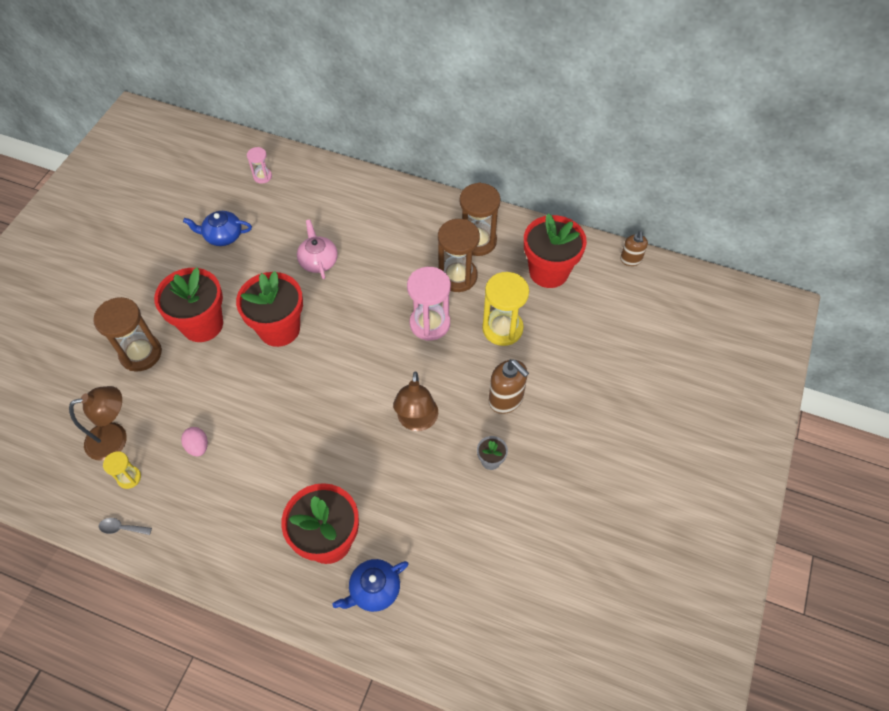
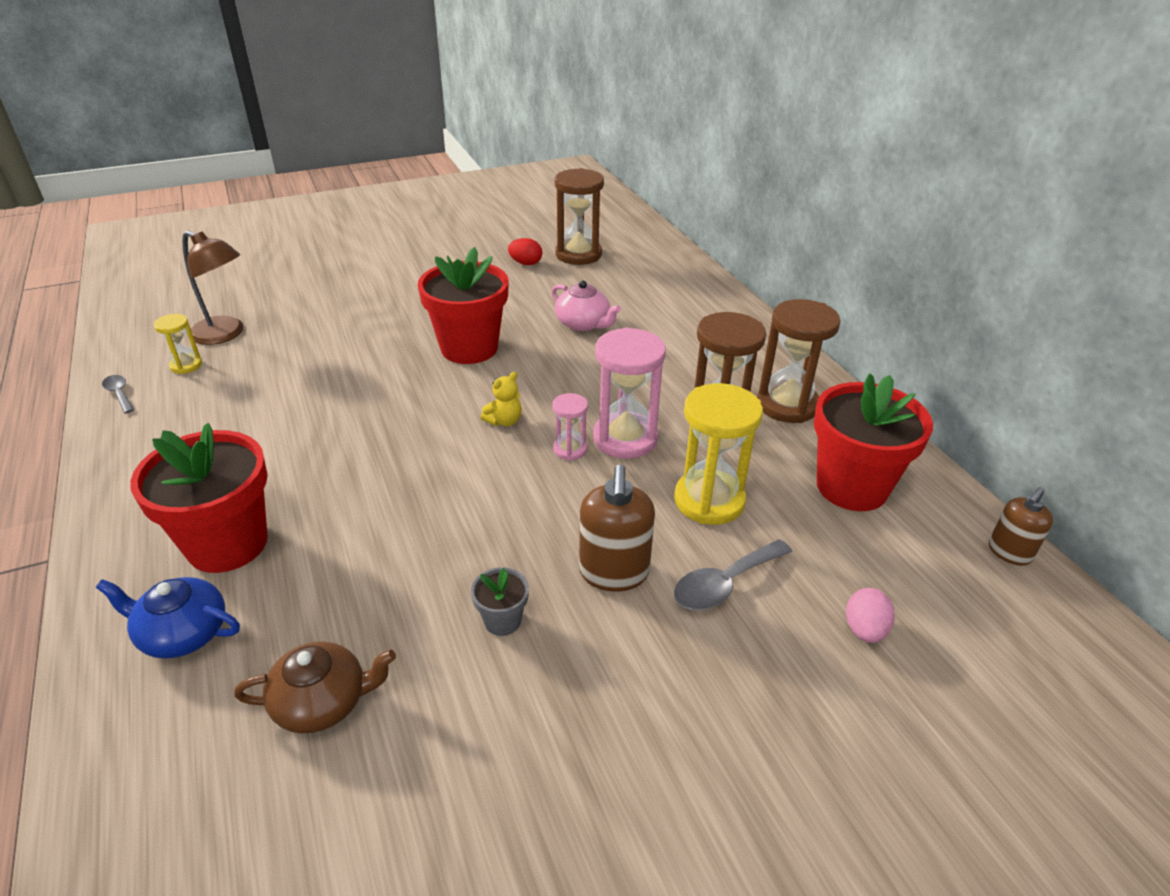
camera: 45 degrees right, 20 degrees down
(141, 353) = (337, 296): brown hourglass -> brown hourglass (578, 254)
(198, 446) = (265, 382): pink egg -> pink egg (864, 630)
(202, 324) = (413, 307): red flower pot -> none
(223, 236) = (525, 263): blue teapot -> red egg
(262, 176) = (622, 246): pink hourglass -> pink hourglass (570, 449)
(318, 261) = (583, 324): pink teapot -> pink teapot turned 105 degrees clockwise
(361, 361) = (504, 421): none -> yellow teddy bear
(417, 421) = (479, 512): brown lamp -> none
(469, 555) = (322, 702): none -> brown teapot
(550, 366) = (724, 584): none -> grey spoon

